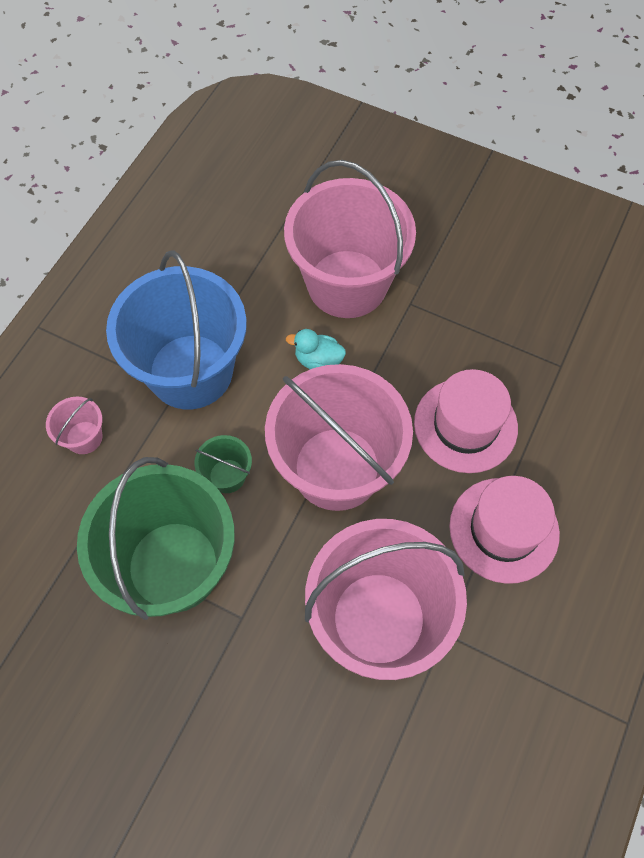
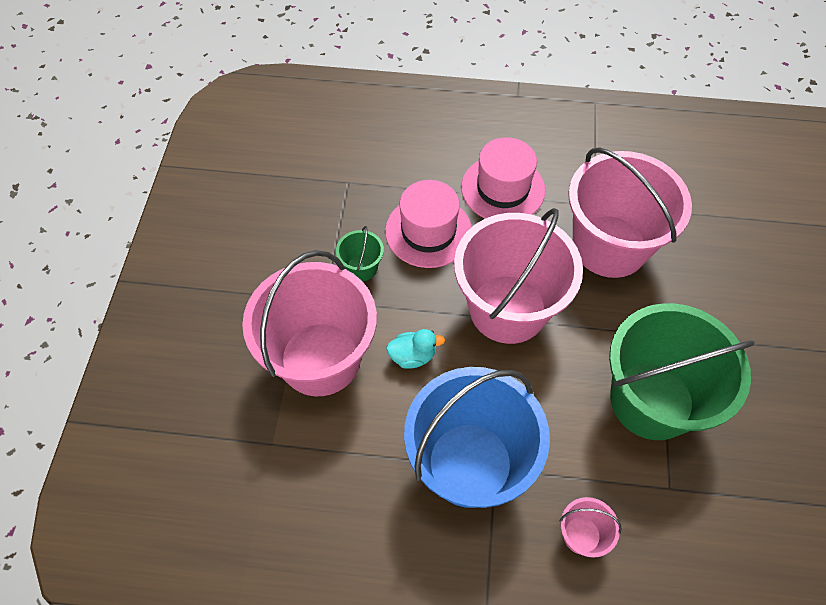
camera: 110 degrees left, 5 degrees down
(227, 476) = (555, 390): green bucket -> green bucket (361, 268)
(318, 360) = (412, 356): turquoise duck -> turquoise duck turned 90 degrees counterclockwise

